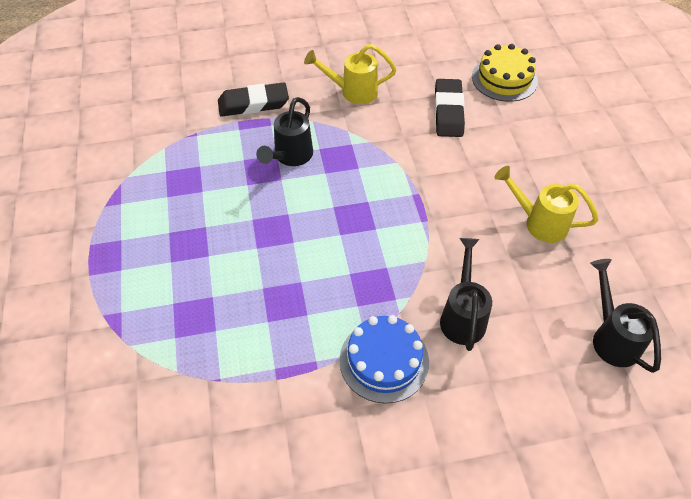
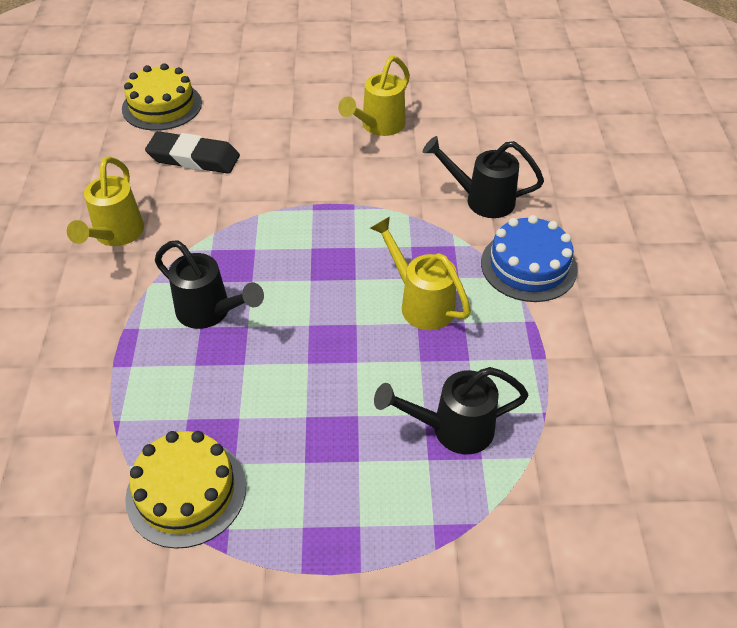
camera: 80 degrees left, 5 degrees down
(146, 178) = (186, 491): none -> yellow cake
(253, 104) = (84, 344): black eraser -> none
(323, 281) = (420, 302): none -> yellow watering can
(611, 337) = (515, 114): black watering can -> black watering can (451, 429)

